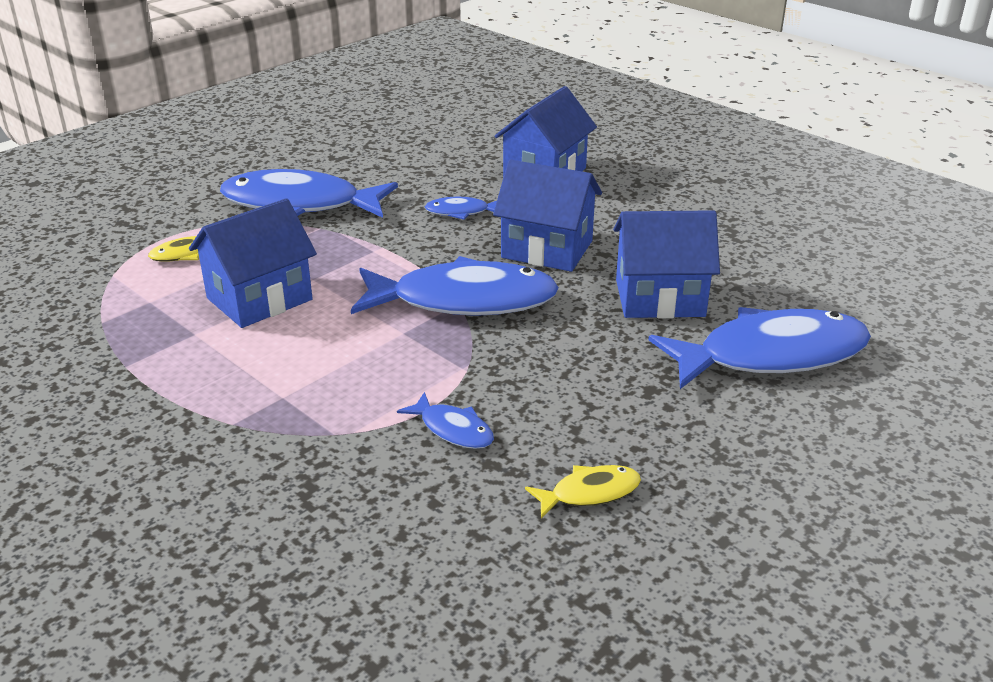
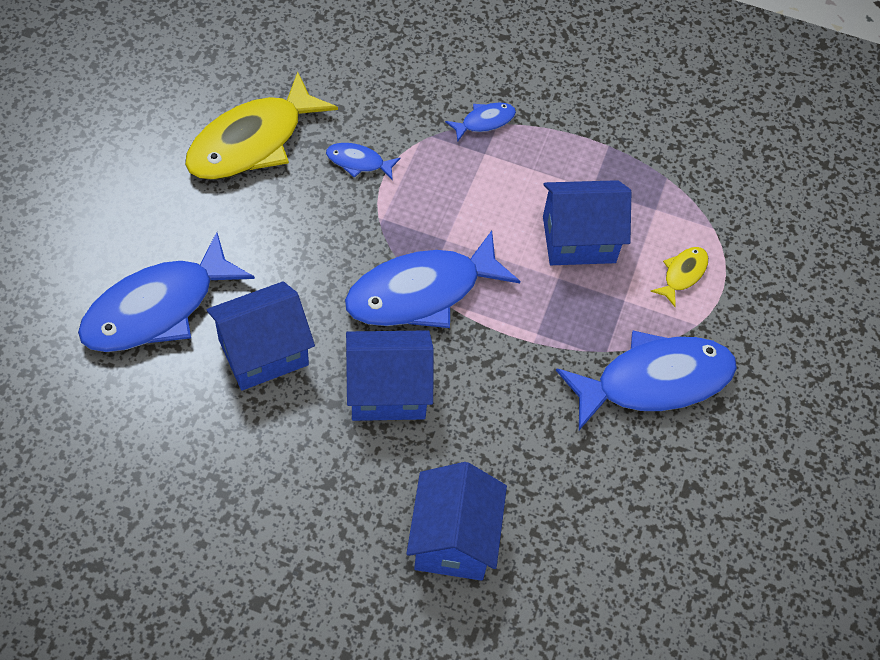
camera: 150 degrees right, 25 degrees up
(259, 299) = (579, 239): blue house -> blue house turned 60 degrees clockwise
(461, 212) = (498, 425): blue fish -> blue fish (484, 121)
(590, 493) = (252, 142): yellow fish -> yellow fish, size x2.24

